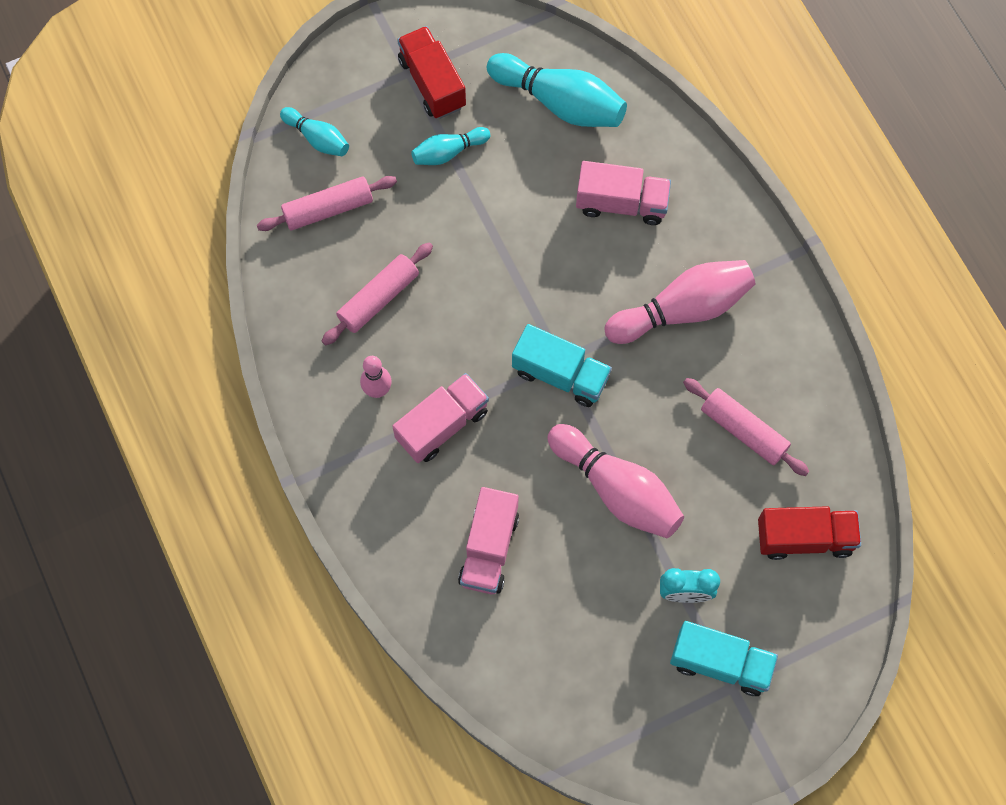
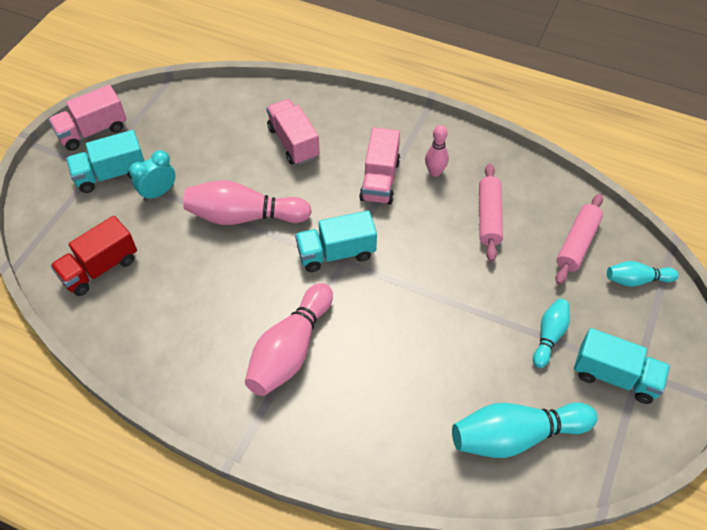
camera: 140 degrees right, 15 degrees down
(432, 83) = (615, 376): red truck -> turquoise truck
(621, 203) = (398, 392): pink truck -> pink truck (93, 131)
(743, 430) = (186, 303): pink rolling pin -> none

